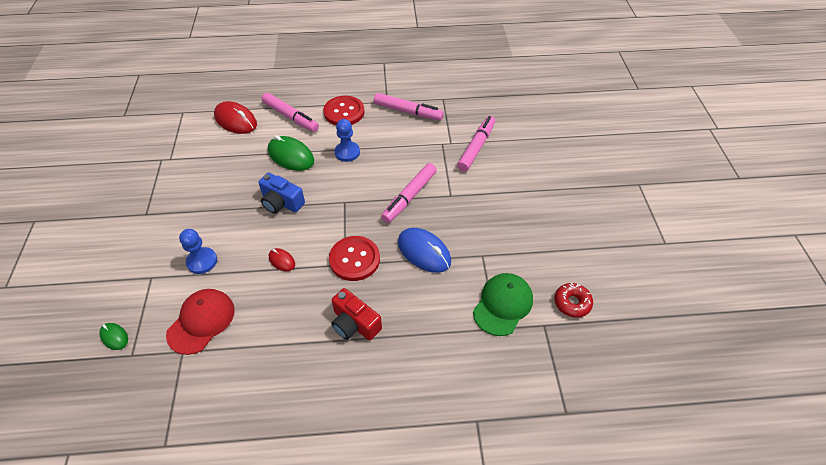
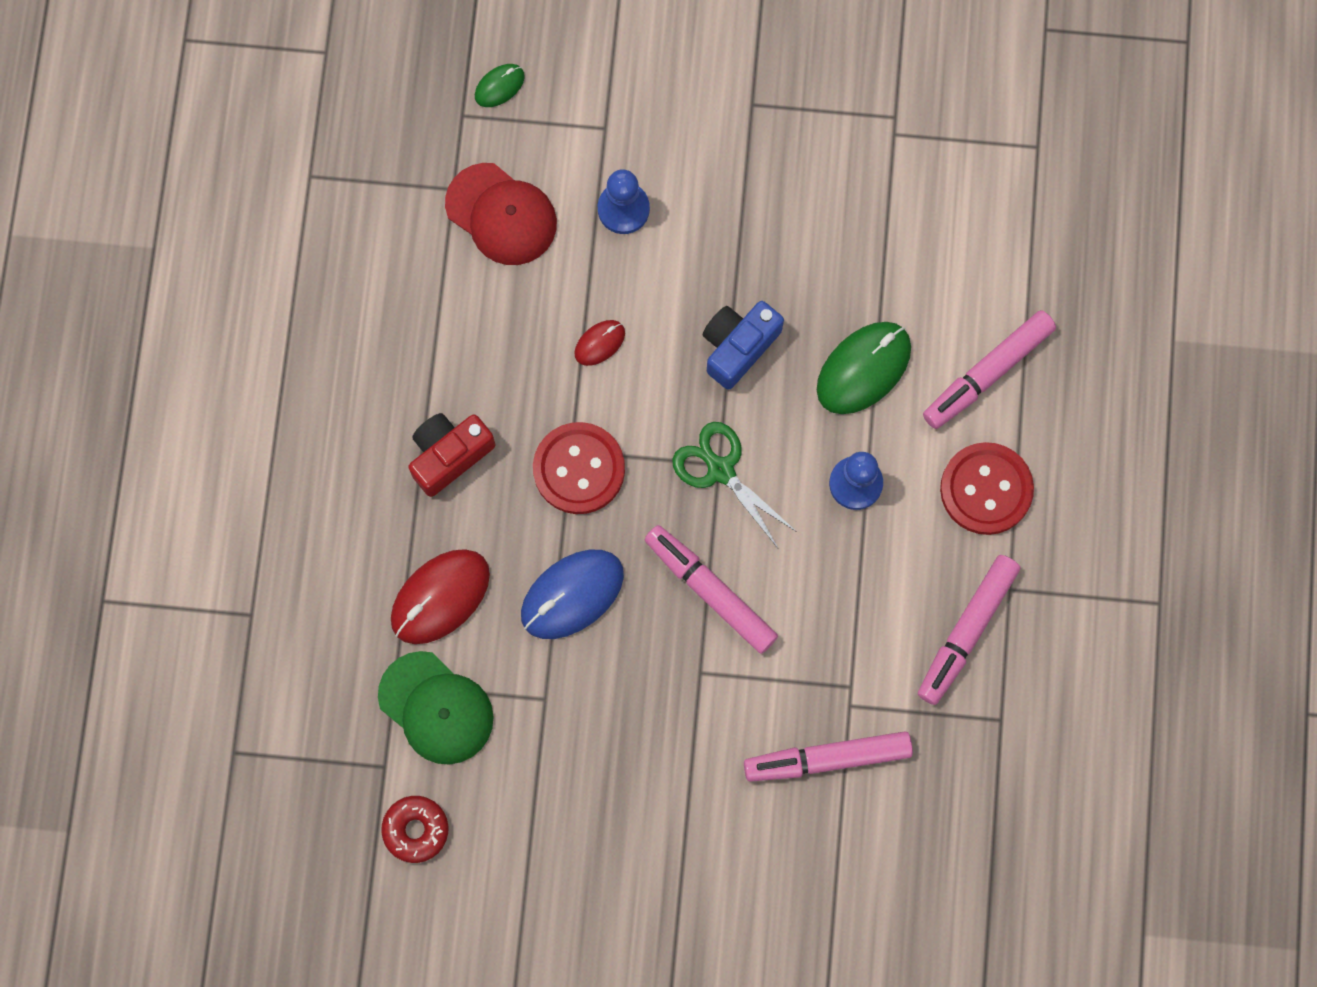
camera: 100 degrees right, 25 degrees up
(235, 120) = (993, 258): red mouse -> red mouse (440, 597)
(347, 201) = (721, 470): none -> green scissors
(476, 147) = (827, 758): pink marker -> pink marker turned 135 degrees clockwise

